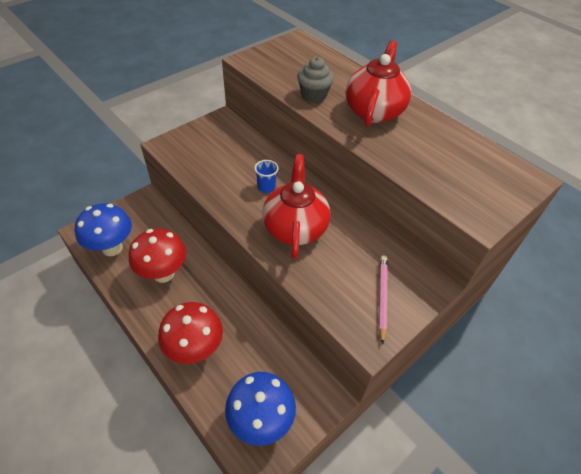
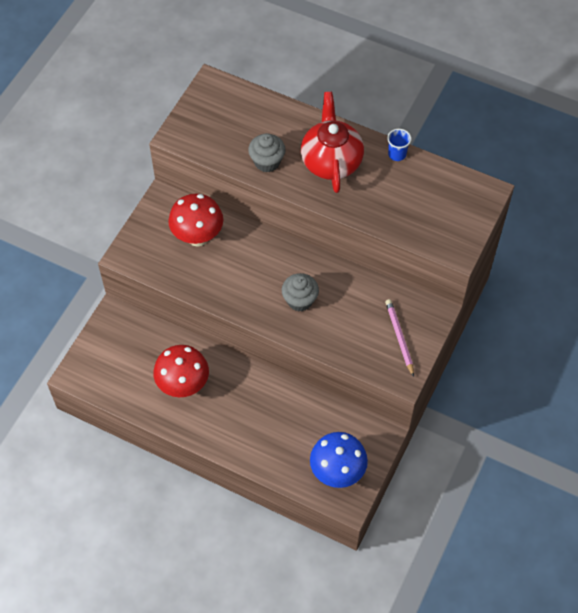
camera: 20 degrees left, 10 degrees up
(112, 248) = (116, 380): blue mushroom -> none
(195, 349) = (253, 440): red mushroom -> red mushroom (198, 237)
(266, 187) = (252, 267): blue cup -> blue cup (397, 154)
(295, 227) = (300, 300): red teapot -> grey cupcake

